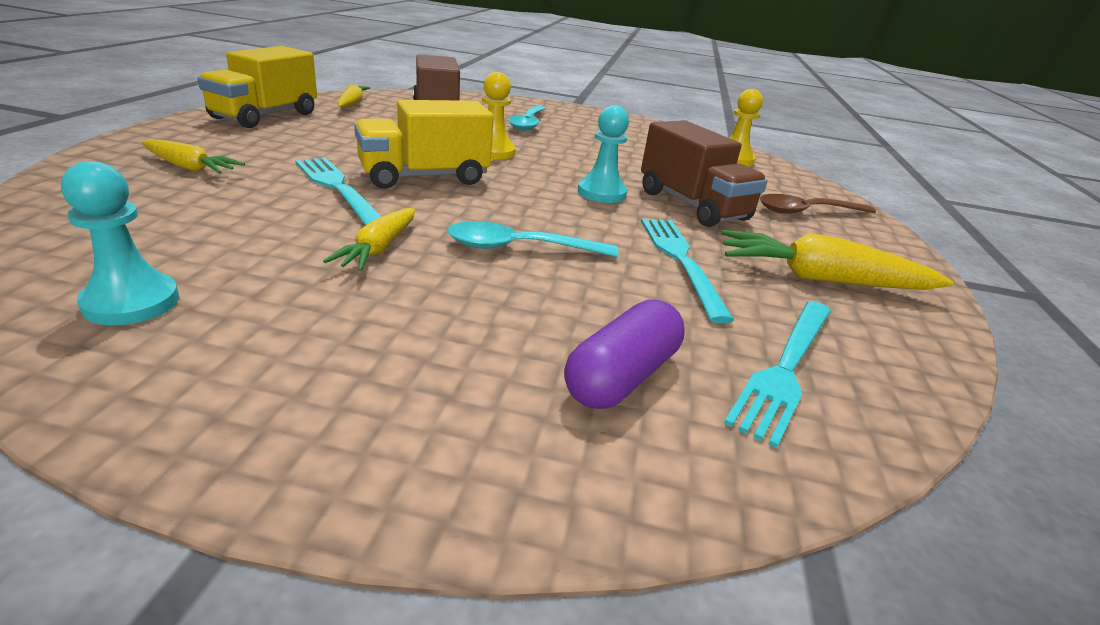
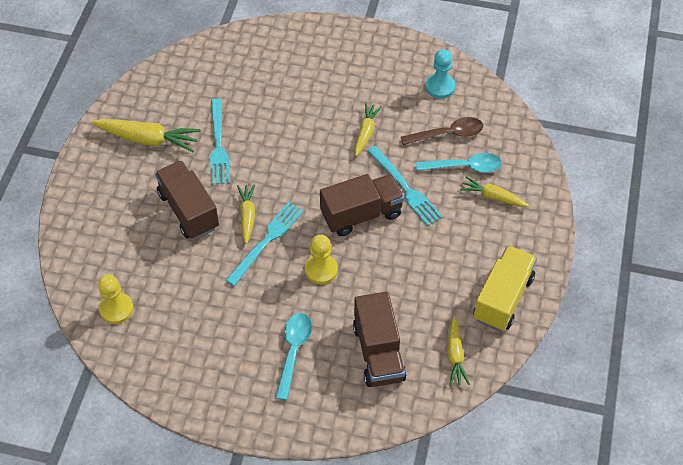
camera: 175 degrees left, 25 degrees up
(424, 177) = (361, 214): yellow truck -> brown truck
(519, 248) = (300, 143): turquoise spoon -> turquoise spoon (465, 167)
(601, 193) = (247, 216): turquoise pawn -> yellow carrot
(622, 376) = (264, 70): purple capsule -> none
(785, 368) = (200, 79): turquoise fork -> turquoise fork (267, 241)
(806, 212) = (107, 217): brown spoon -> brown spoon (448, 134)

